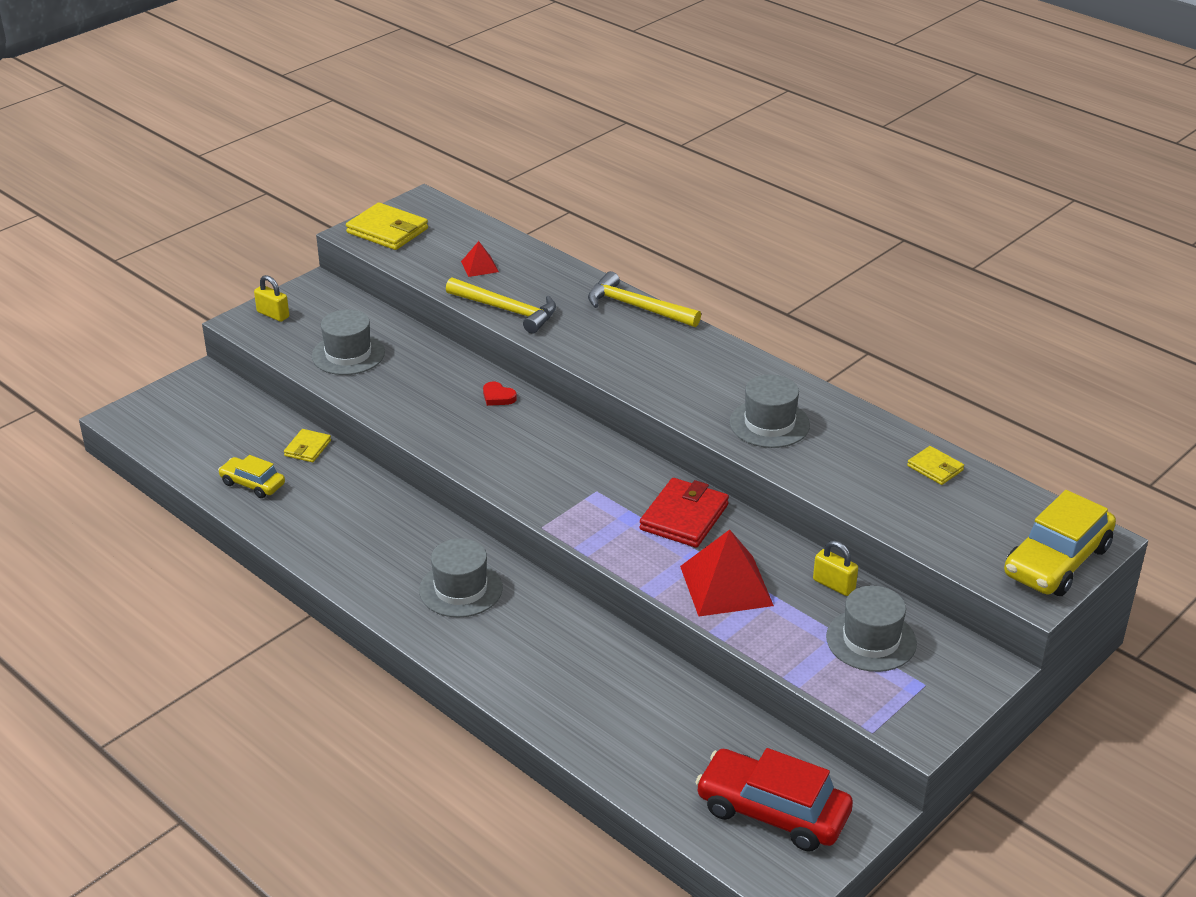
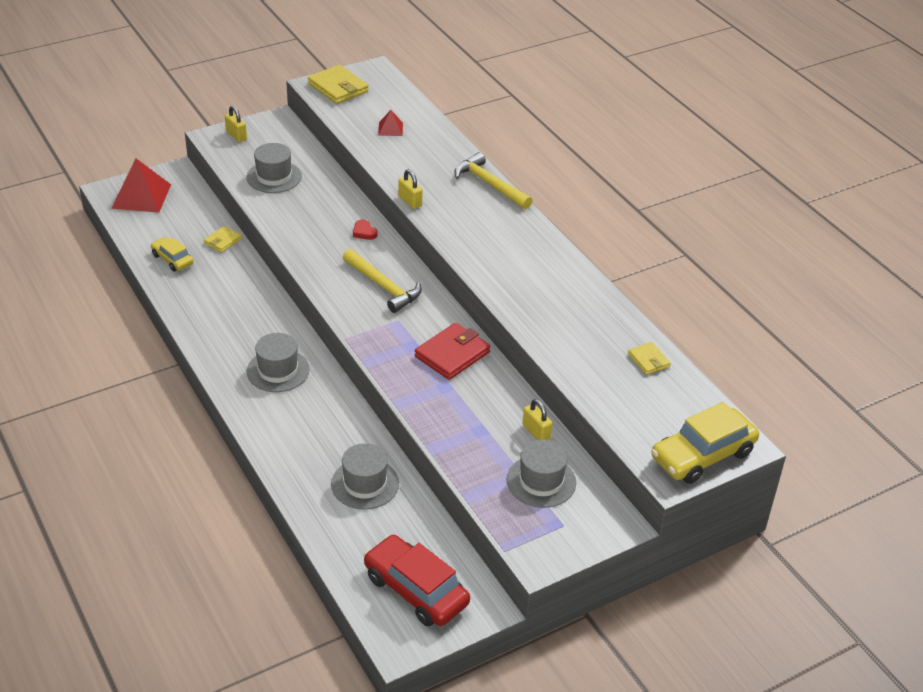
camera: 15 degrees right, 5 degrees up
(507, 310) = (392, 167): yellow hammer -> yellow hammer (383, 286)
(550, 345) = (410, 201): none -> yellow padlock
(726, 585) = (456, 414): red pyramid -> red pyramid (141, 196)
(769, 424) = (540, 297): grey hat -> grey hat (365, 484)

